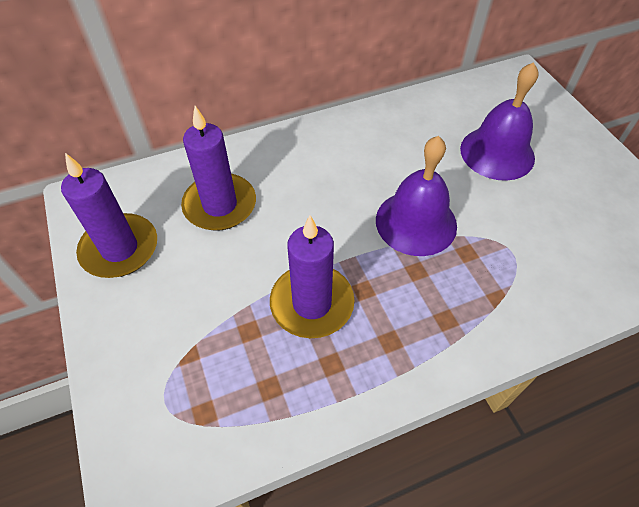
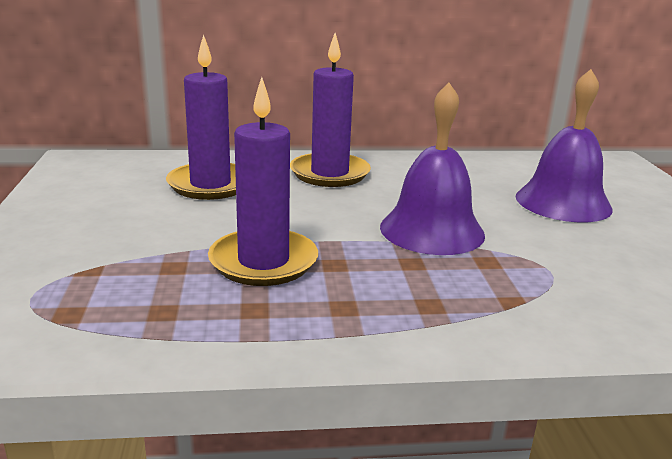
camera: 15 degrees right, 30 degrees down
(120, 248) = (82, 192): purple candle -> purple candle (329, 173)

